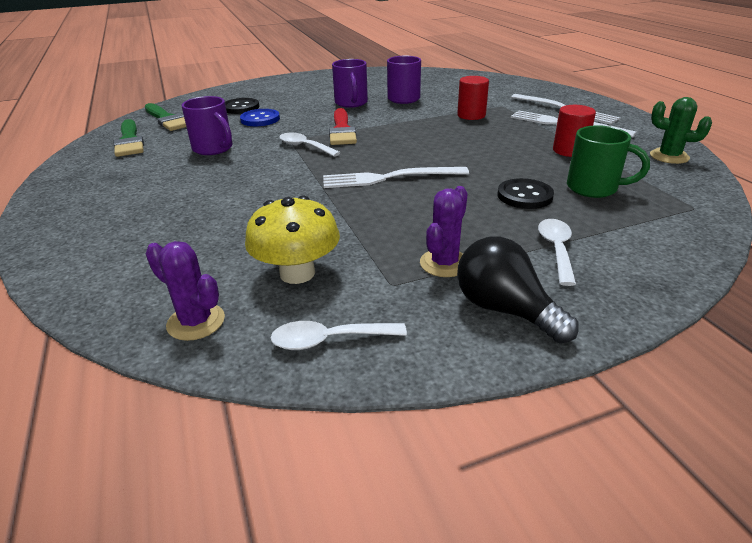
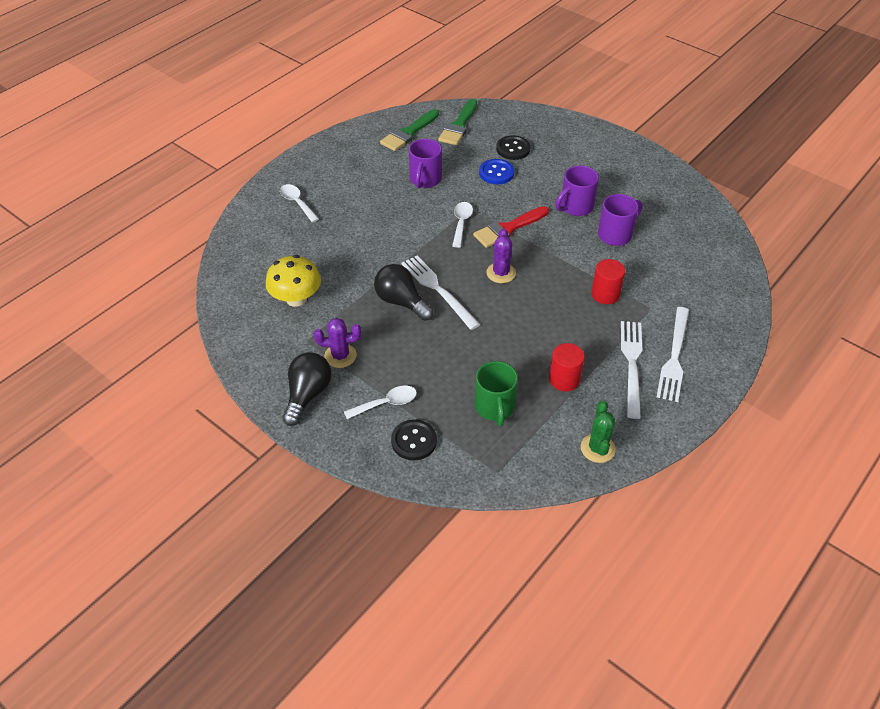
camera: 60 degrees right, 15 degrees up
(196, 322) = (237, 283): purple cactus -> purple cactus (501, 273)
(329, 340) = (248, 336): white spoon -> white spoon (297, 203)
(386, 201) = (401, 302): none -> black light bulb
(524, 196) = (455, 370): black button -> black button (414, 441)

